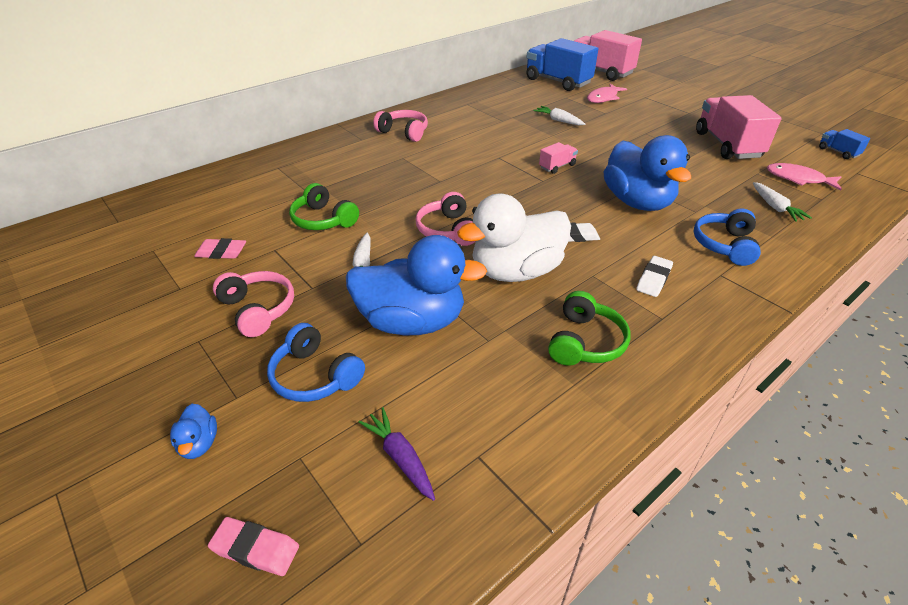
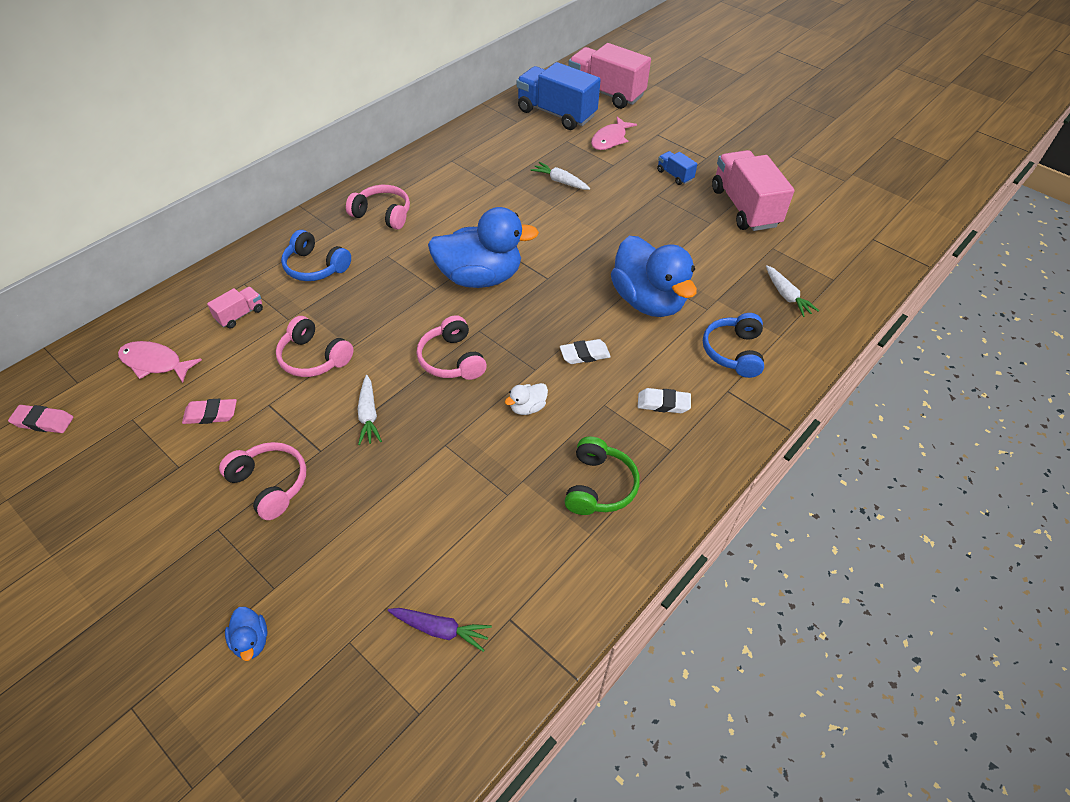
camera: 10 degrees left, 10 degrees up
(255, 549) = (329, 731): pink eraser -> pink eraser (43, 422)
(315, 376) = (345, 555): blue headphones -> blue headphones (315, 267)
(323, 220) = (314, 358): green headphones -> pink headphones
(400, 457) = (440, 630): purple carrot -> purple carrot turned 150 degrees clockwise
(412, 321) = (430, 481): blue duck -> blue duck (480, 277)
(516, 271) = (527, 407): white duck -> white duck, size x0.40
(557, 166) = (562, 255): pink truck -> pink truck (240, 315)
(653, 279) = (663, 403): white eraser -> white eraser turned 75 degrees clockwise
(798, 179) = (813, 253): pink fish -> pink fish (155, 363)
(838, 152) = (857, 209): blue truck -> blue truck (674, 175)

